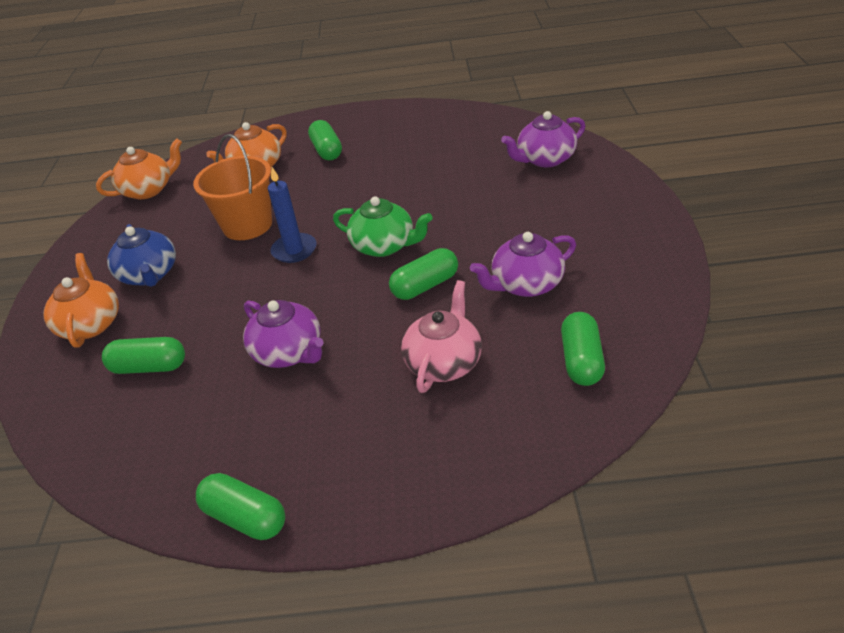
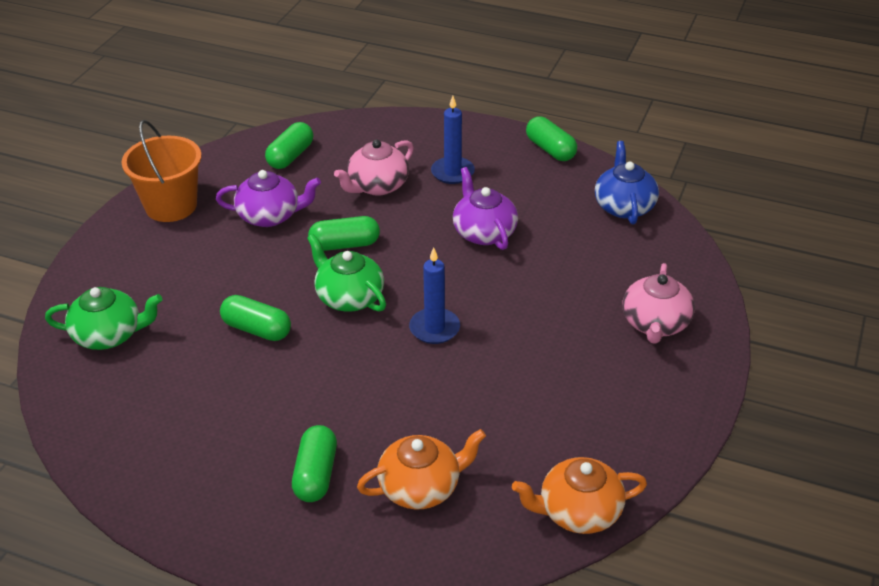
camera: 160 degrees left, 0 degrees up
(91, 324) = (655, 324): orange teapot -> pink teapot
(149, 275) = (591, 360): blue teapot -> blue teapot (624, 206)
(149, 367) = (601, 262): green capsule -> green capsule (257, 329)
(247, 225) = (469, 384): orange bucket -> orange bucket (171, 206)
(365, 418) = (452, 172): none -> blue candle
(545, 159) = (109, 335): purple teapot -> green teapot

